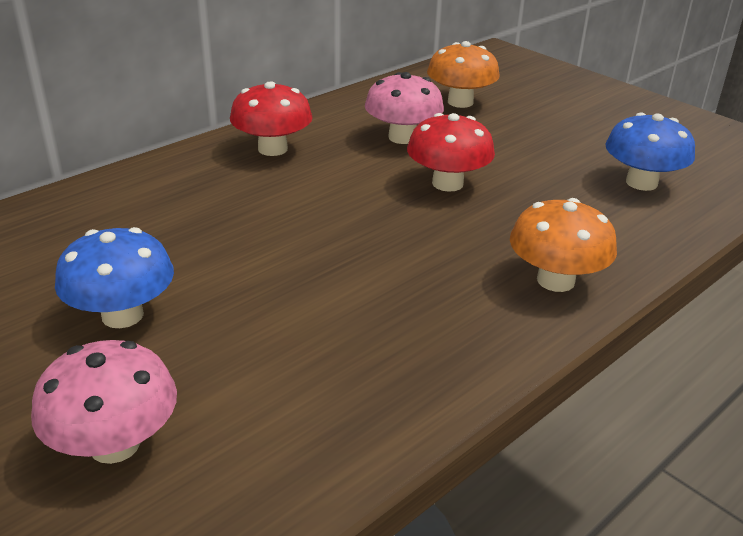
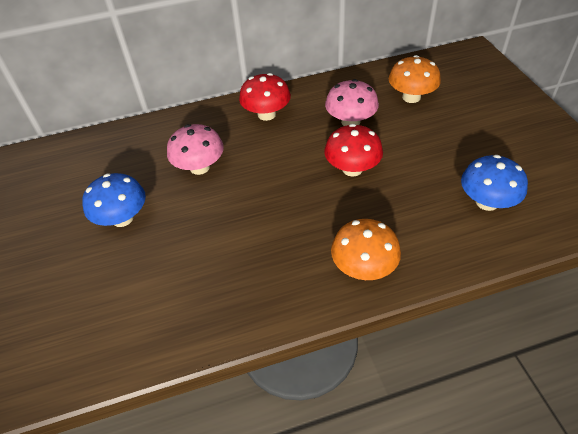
camera: 30 degrees right, 15 degrees up
(115, 444) = (77, 298): pink mushroom -> pink mushroom (199, 167)

